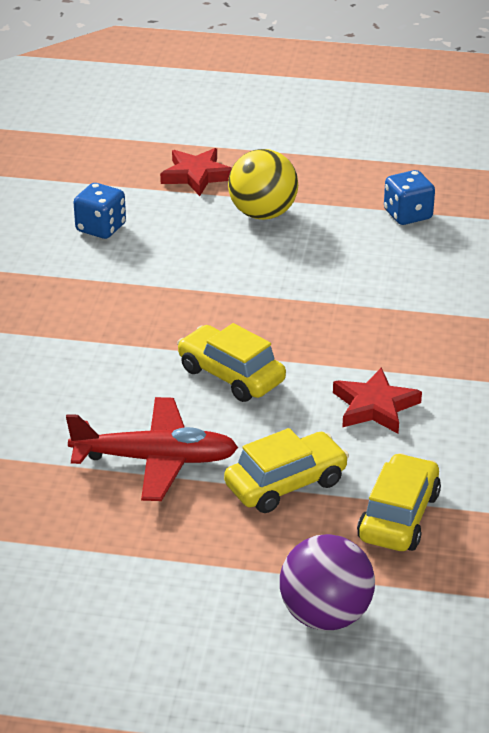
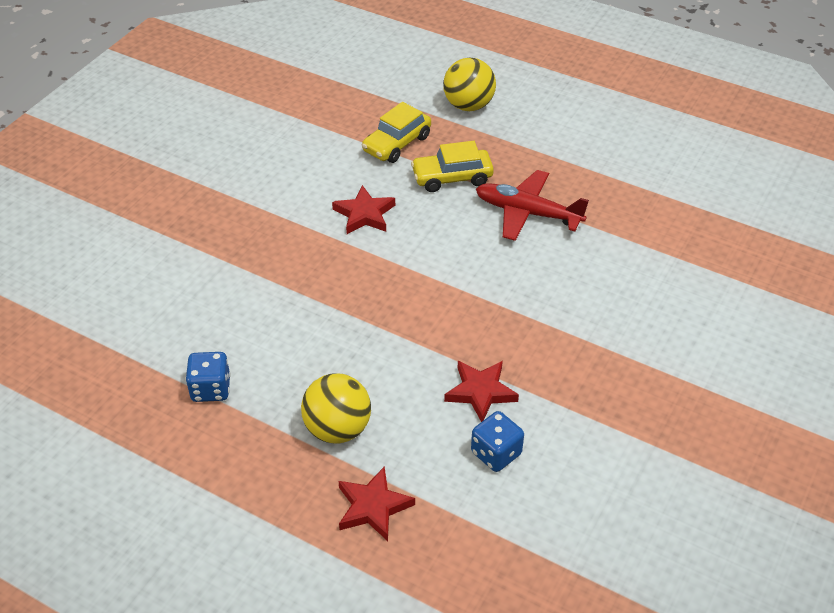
camera: 160 degrees left, 10 degrees up
(136, 267) = (480, 392): none -> red star
(231, 375) = (449, 263): yellow car -> none
(325, 615) = (468, 105): purple ball -> yellow ball

